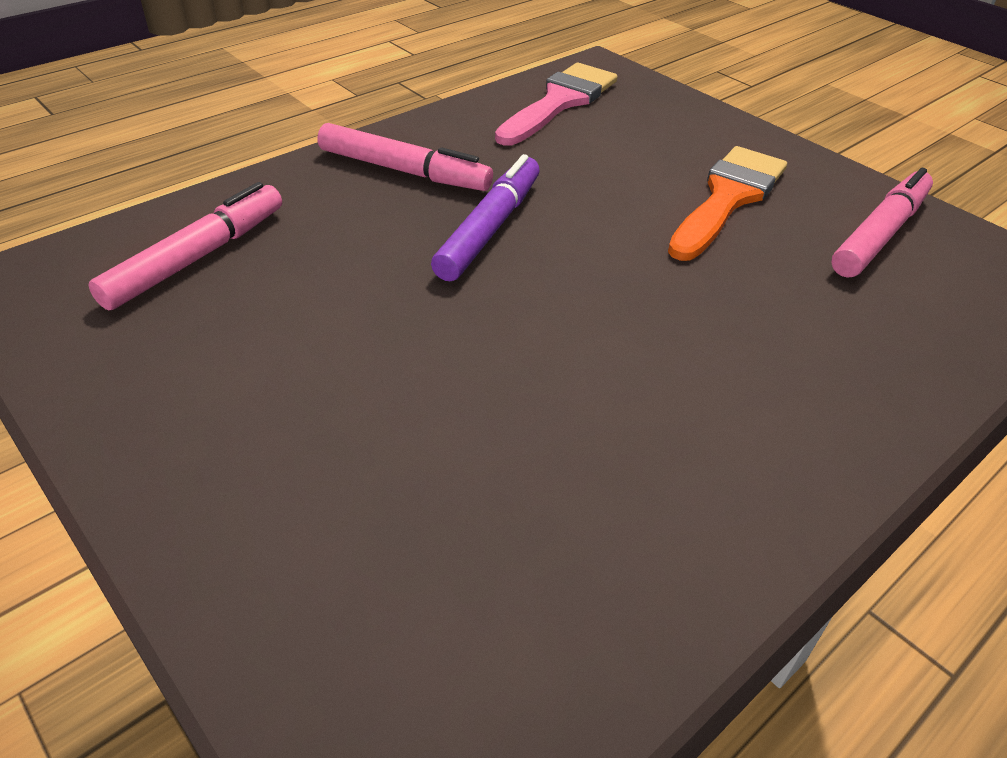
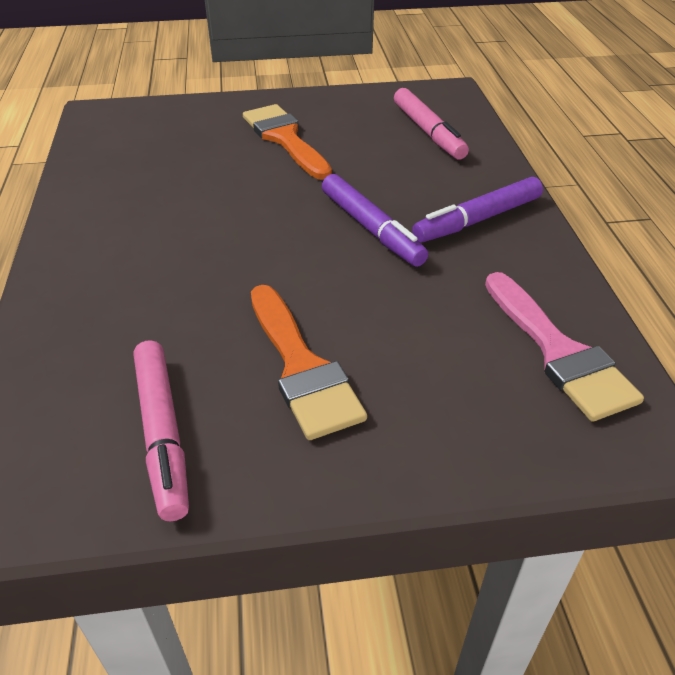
camera: 125 degrees right, 0 degrees up
(318, 394) = (285, 139): none -> orange brush
(404, 171) = (477, 220): pink marker -> purple marker

